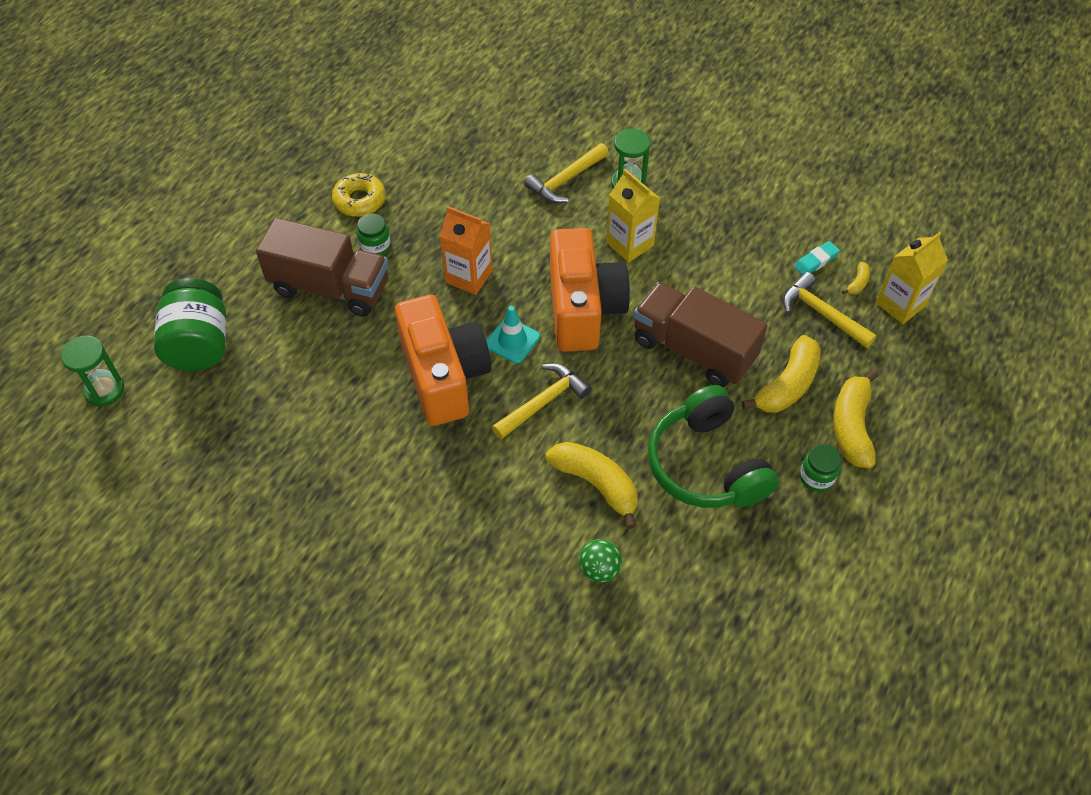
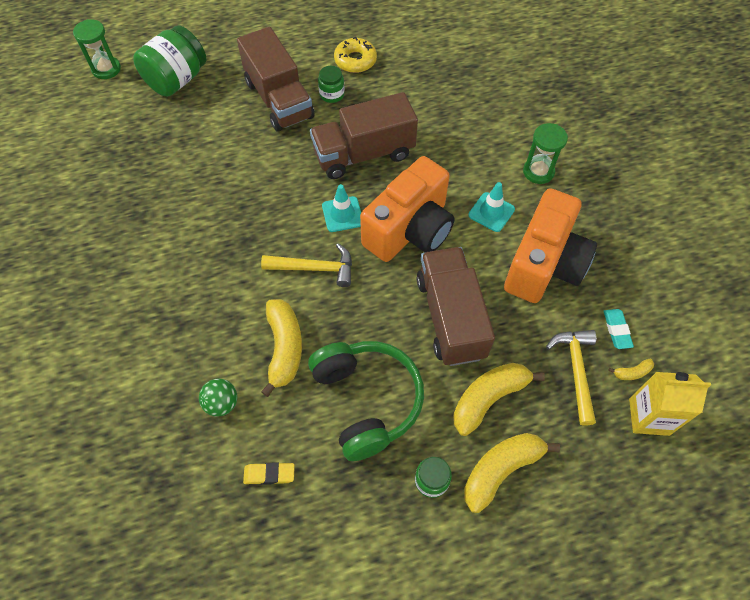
camera: 45 degrees right, 5 degrees up
(444, 376) = (278, 203): orange camera -> orange camera (544, 264)
(469, 276) = (364, 154): orange carton -> brown truck
(565, 180) = (497, 138): yellow hammer -> none
(629, 244) = (491, 212): yellow carton -> turquoise traffic cone
(700, 583) = (269, 474): none -> yellow eraser
(706, 465) = (367, 401): green headphones -> green headphones turned 135 degrees clockwise
(787, 385) = (488, 398): yellow banana -> yellow banana turned 150 degrees clockwise
(816, 261) = (617, 330): turquoise eraser -> turquoise eraser turned 75 degrees clockwise

